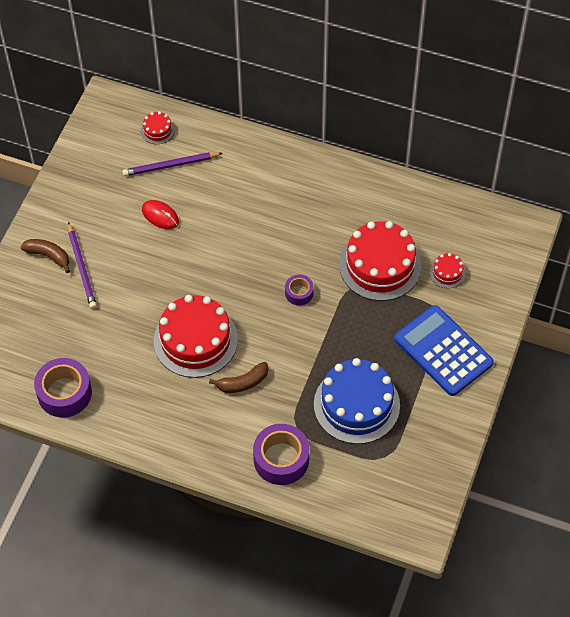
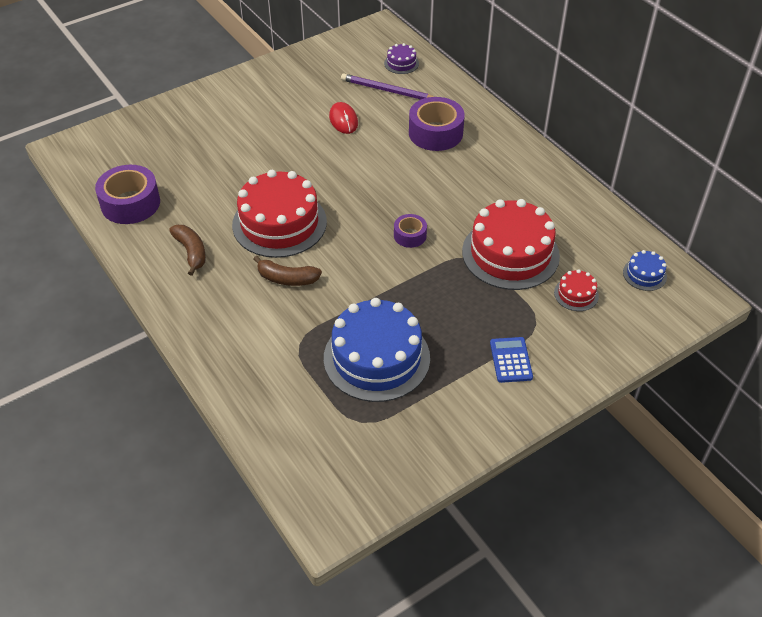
camera: 35 degrees right, 10 degrees down
(48, 256) = (224, 104): brown banana -> brown banana (191, 252)
(82, 268) = (241, 124): purple pencil -> none
(157, 130) = (401, 63): red cake -> purple cake
(281, 459) = (257, 362): purple tape -> purple tape (435, 133)
(443, 351) = (511, 360): blue calculator -> blue calculator, size x0.47
(480, 228) = (644, 274): none -> blue cake

